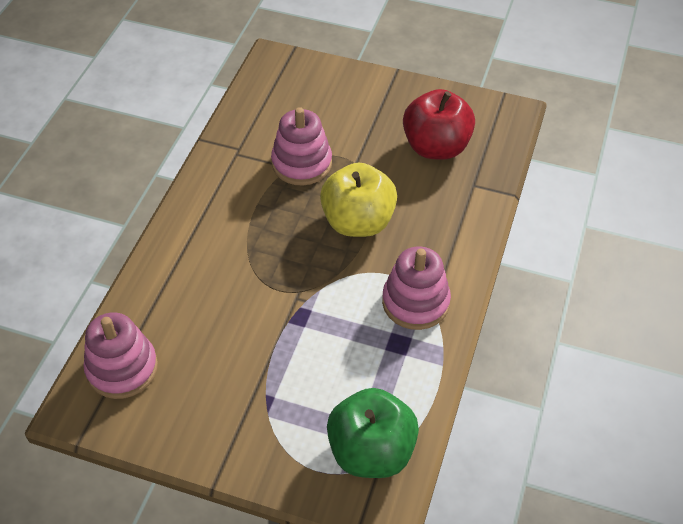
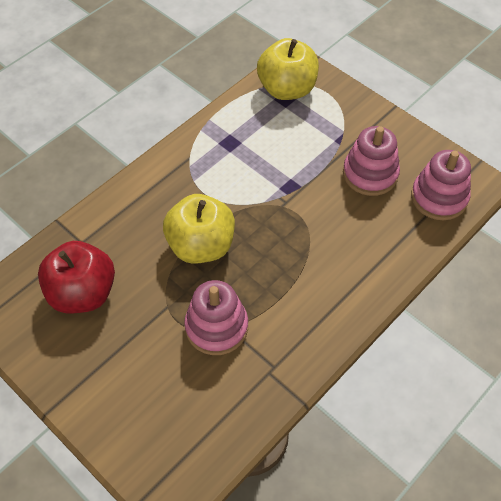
camera: 155 degrees left, 5 degrees up
(371, 451) = (287, 89): green apple -> yellow apple
(415, 302) = (199, 165): pink stacking toy -> pink stacking toy (370, 174)

